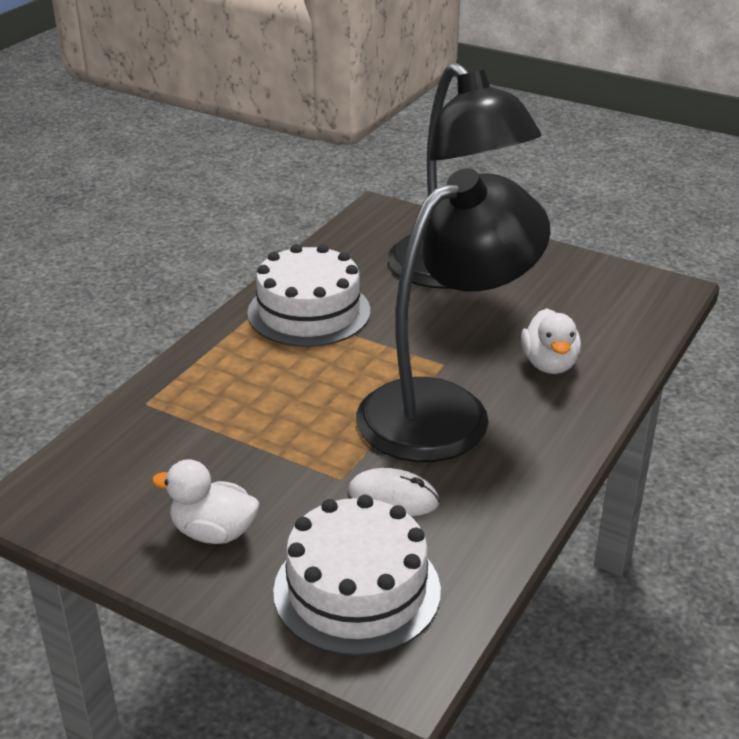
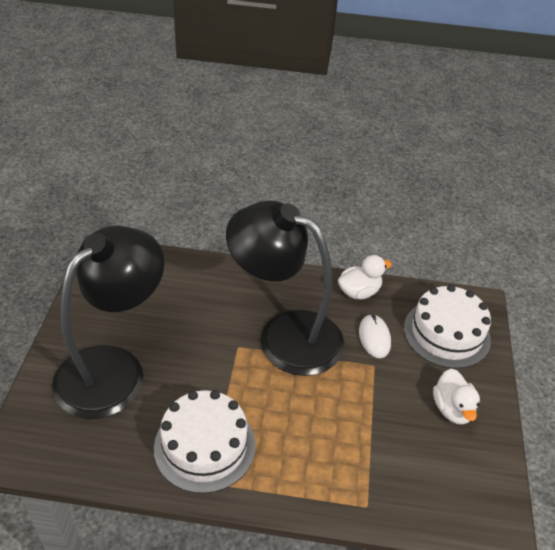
camera: 115 degrees left, 10 degrees up
(549, 364) = (215, 296): white duck -> white duck (359, 292)

